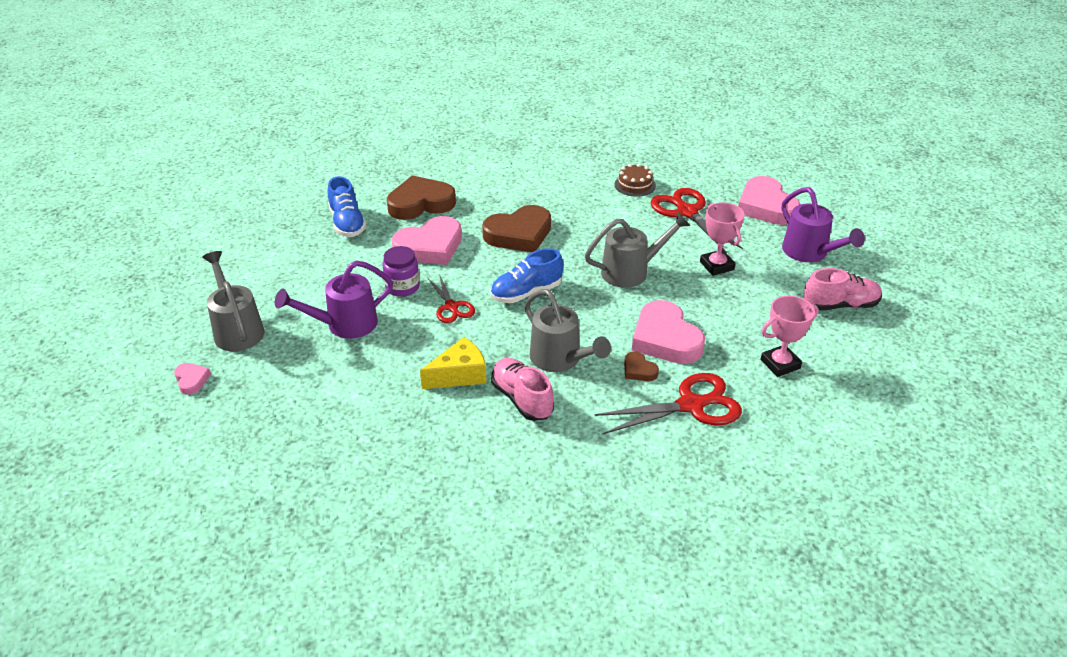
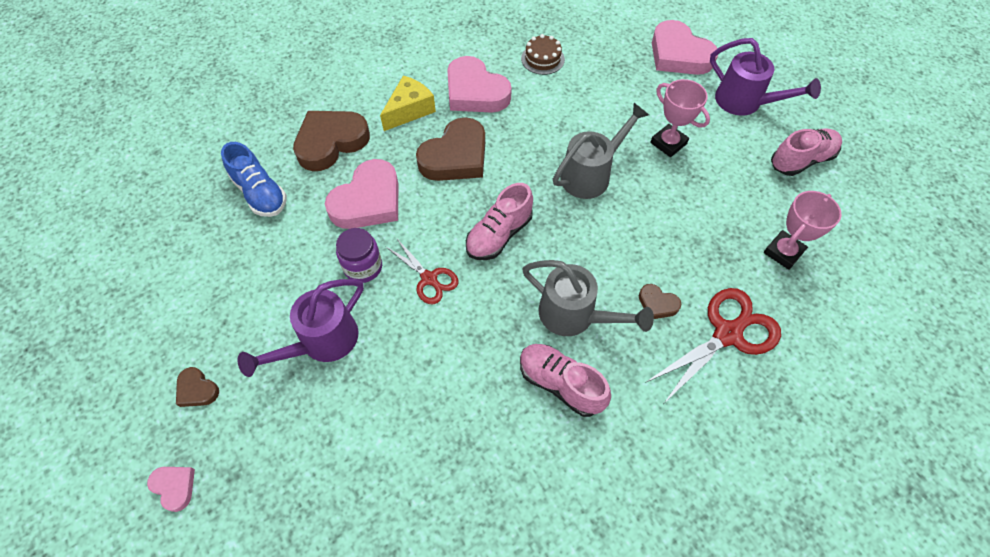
camera: 20 degrees left, 20 degrees up
(237, 329) = (197, 390): grey watering can -> brown heart
(459, 375) = (480, 372): yellow cheese -> yellow cheese (409, 110)
(526, 293) = (499, 235): blue shoe -> pink shoe
(665, 339) = (664, 254): pink heart -> pink heart (475, 92)
(686, 212) = (608, 81): red scissors -> none

